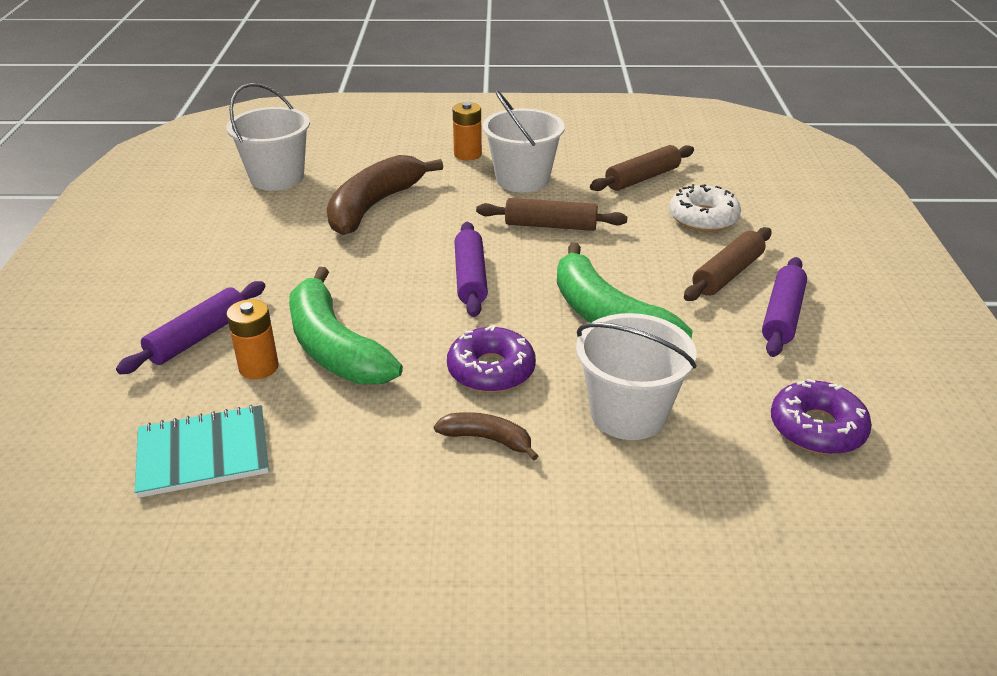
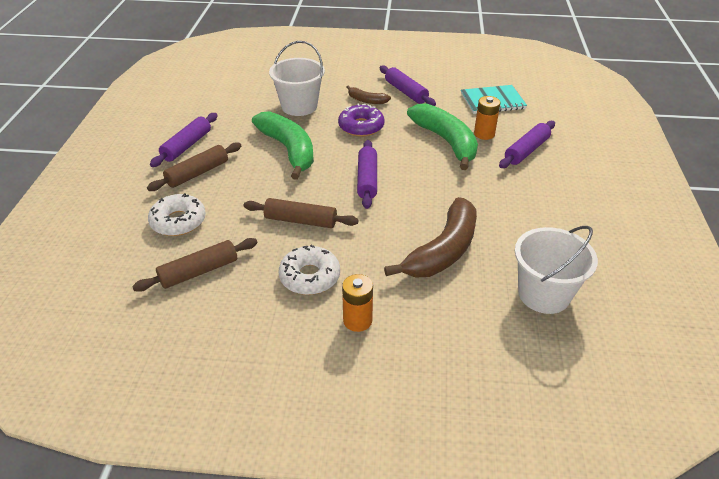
camera: 175 degrees left, 5 degrees up
(397, 471) = (406, 92): none -> purple rolling pin
(522, 179) = (310, 277): white bucket -> white donut
(817, 428) = (217, 97): purple donut -> none

